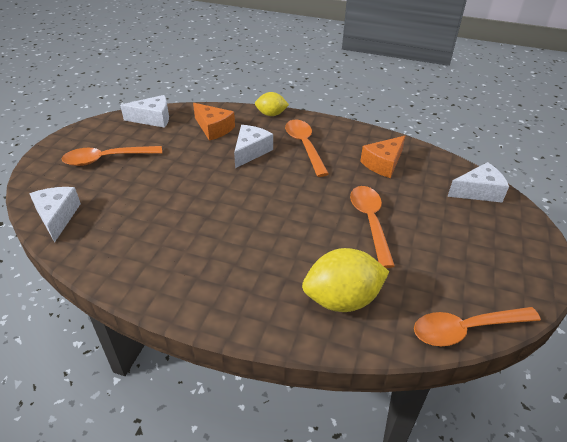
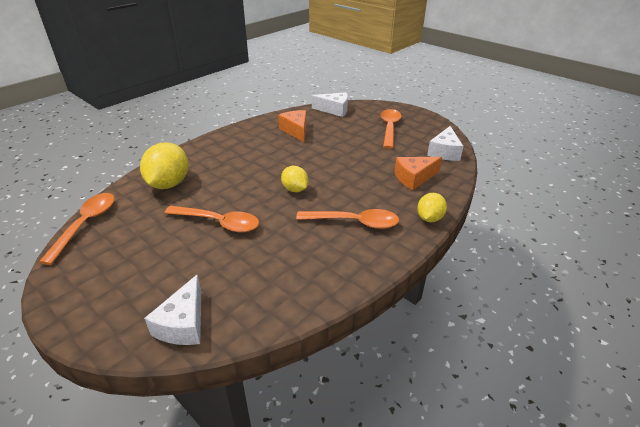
camera: 115 degrees right, 5 degrees down
(251, 151) = (363, 189): white cheese -> none
(280, 192) = (295, 189): none -> yellow lemon
(383, 164) = (288, 267): orange cheese -> orange cheese (296, 130)

